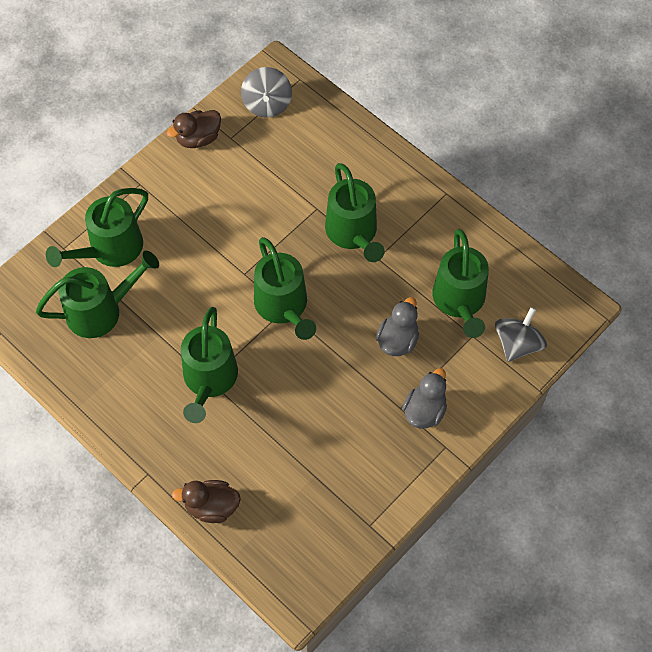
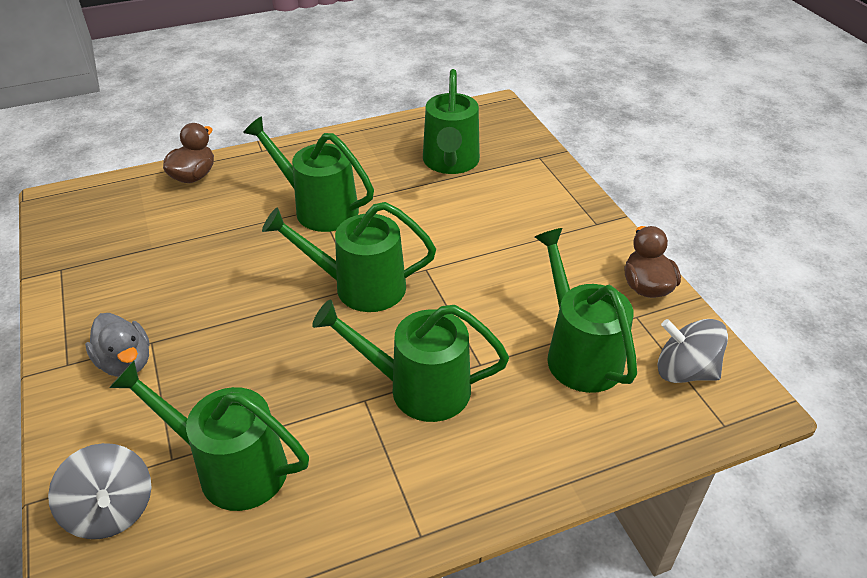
camera: 115 degrees right, 20 degrees down
(110, 249) = (519, 183): green watering can -> green watering can (578, 352)
(397, 340) = (234, 373): grey duck -> none

